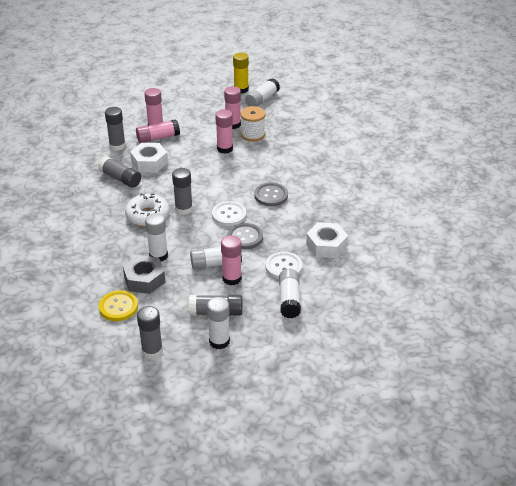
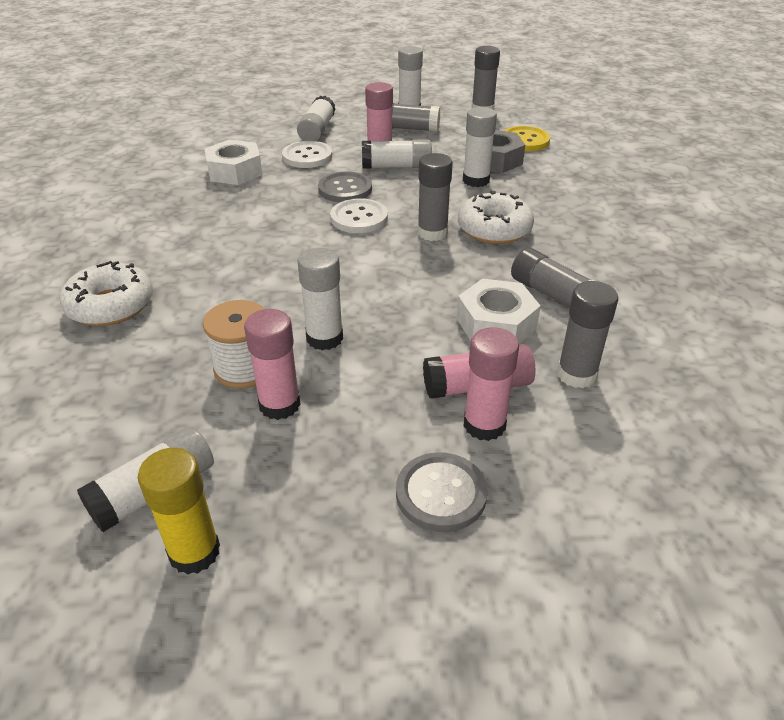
camera: 170 degrees left, 0 degrees up
(225, 148) = (324, 338): pink glue stick -> white glue stick
(271, 195) = (276, 238): grey button -> grey button (441, 493)
(328, 152) = (111, 305): none -> white donut

